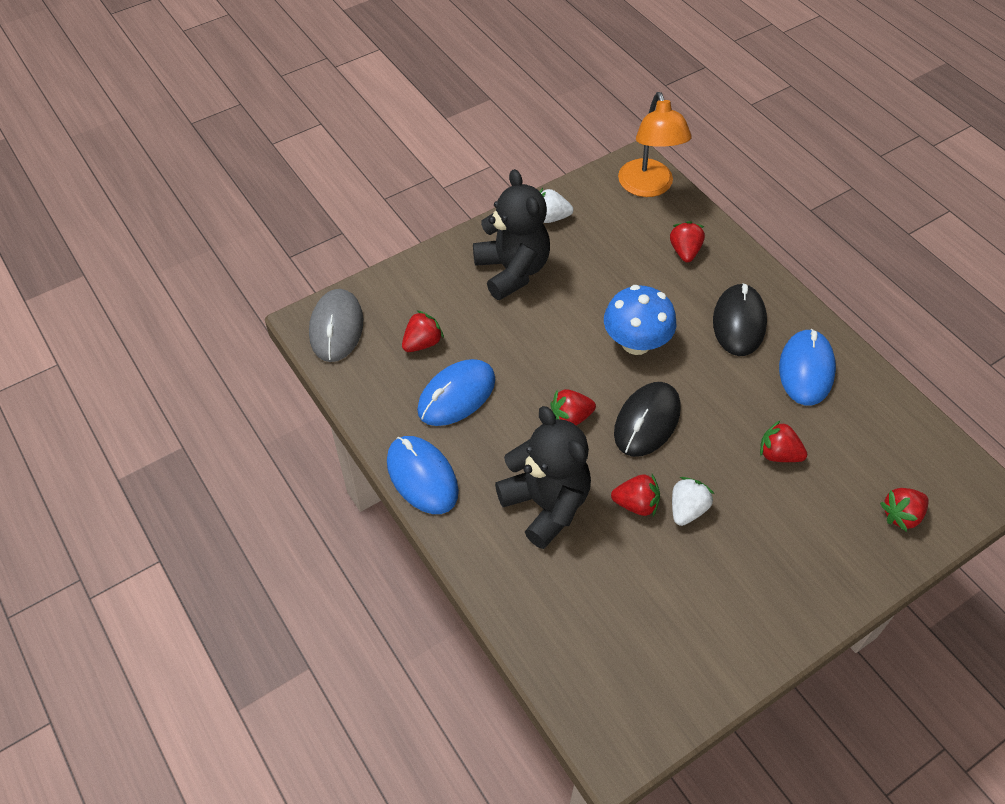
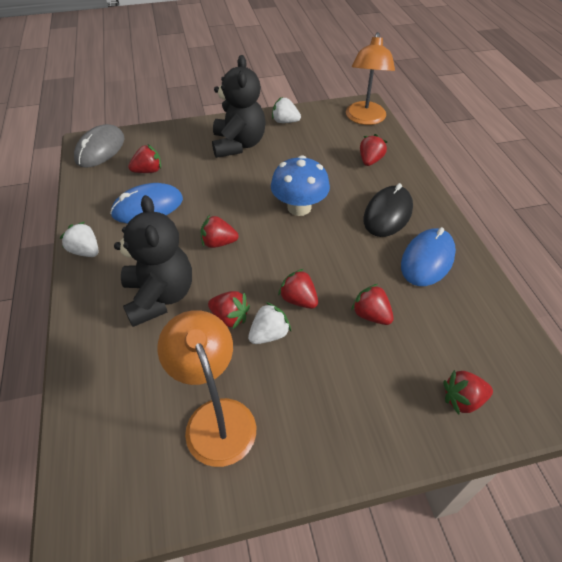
camera: 20 degrees right, 5 degrees down
(422, 476) = (85, 251): blue mouse -> white strawberry
(647, 421) = (275, 261): black mouse -> none
(683, 612) = (216, 417): none -> orange lamp
(696, 460) = (298, 300): none -> red strawberry

